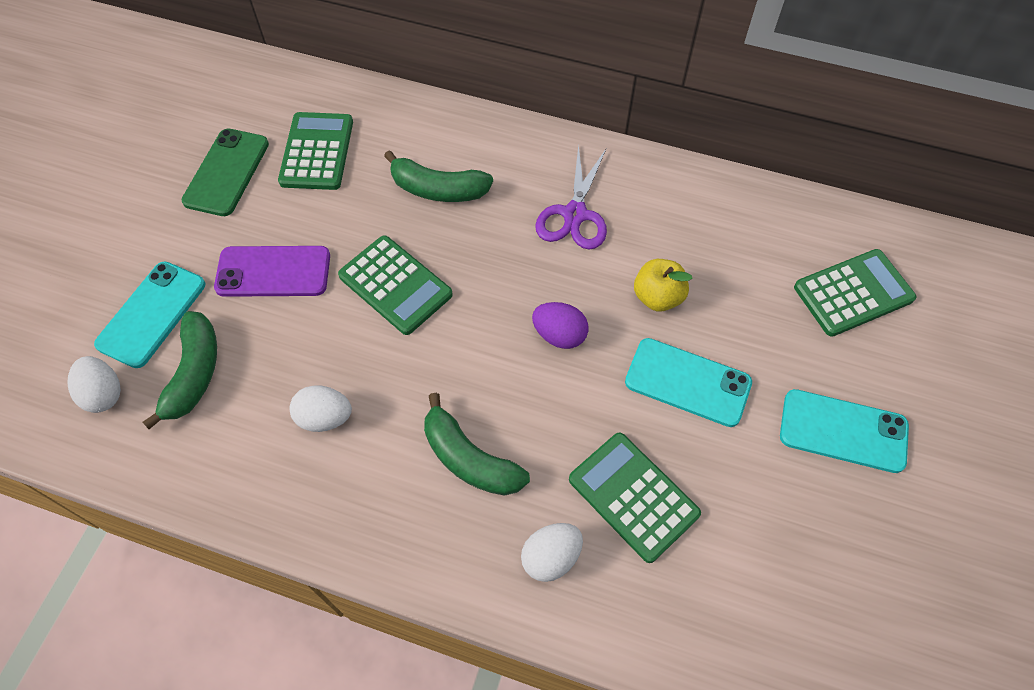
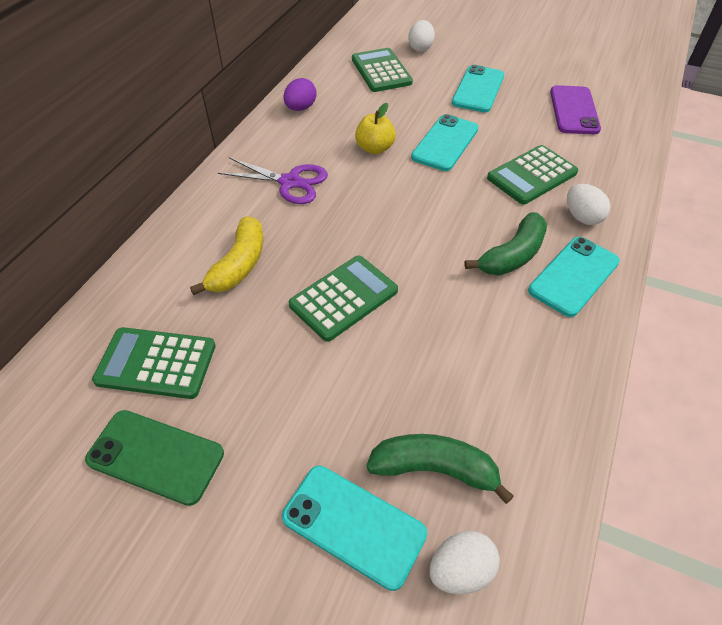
camera: 85 degrees left, 10 degrees down
(273, 272) = (312, 399): purple phone -> purple phone (574, 110)
(325, 418) = (481, 350): white egg -> white egg (420, 48)
(437, 530) = (574, 276): none -> turquoise phone
(438, 189) = (239, 265): green banana -> yellow banana
(559, 335) = (404, 199): purple egg -> purple egg (300, 108)

